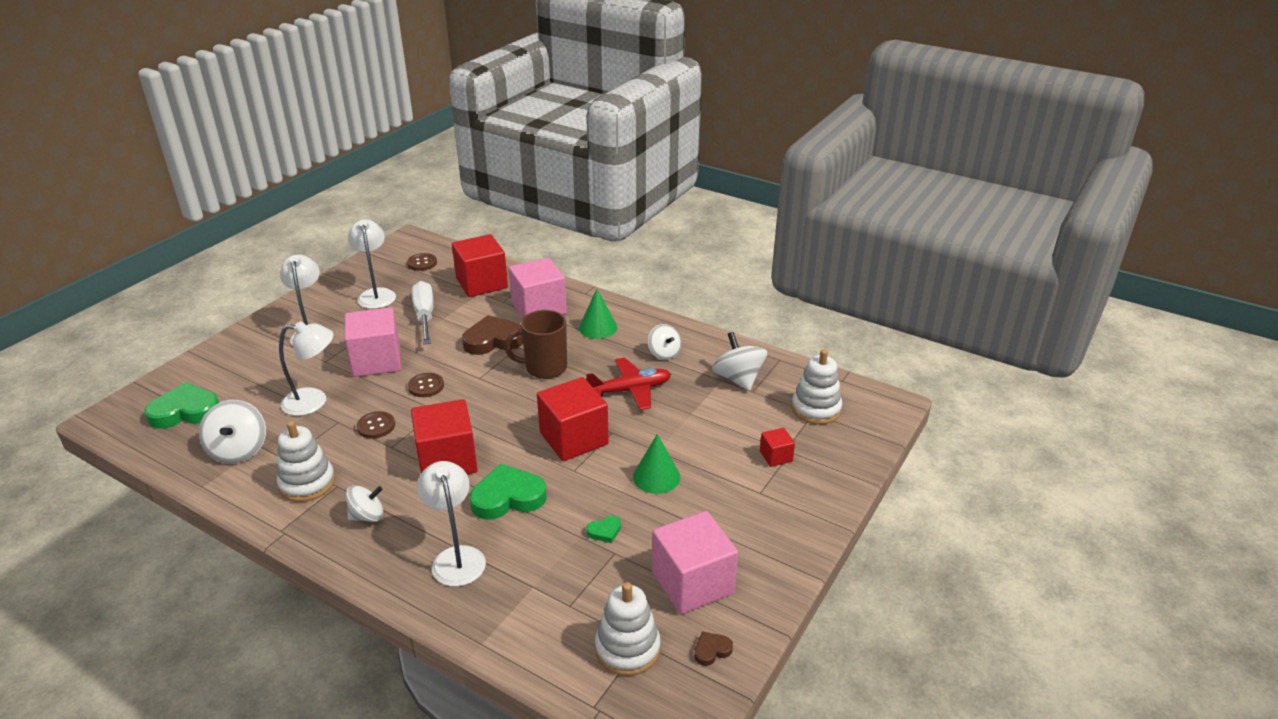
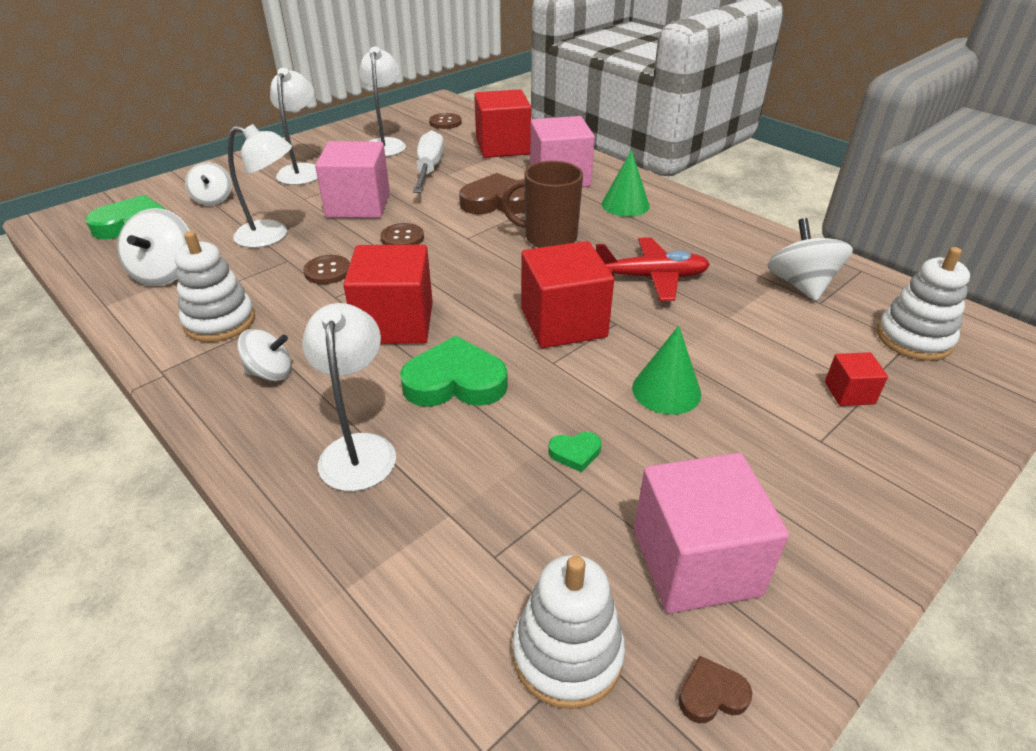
camera: 15 degrees right, 5 degrees up
(664, 354) = (703, 243): white spinning top -> white spinning top (213, 199)

